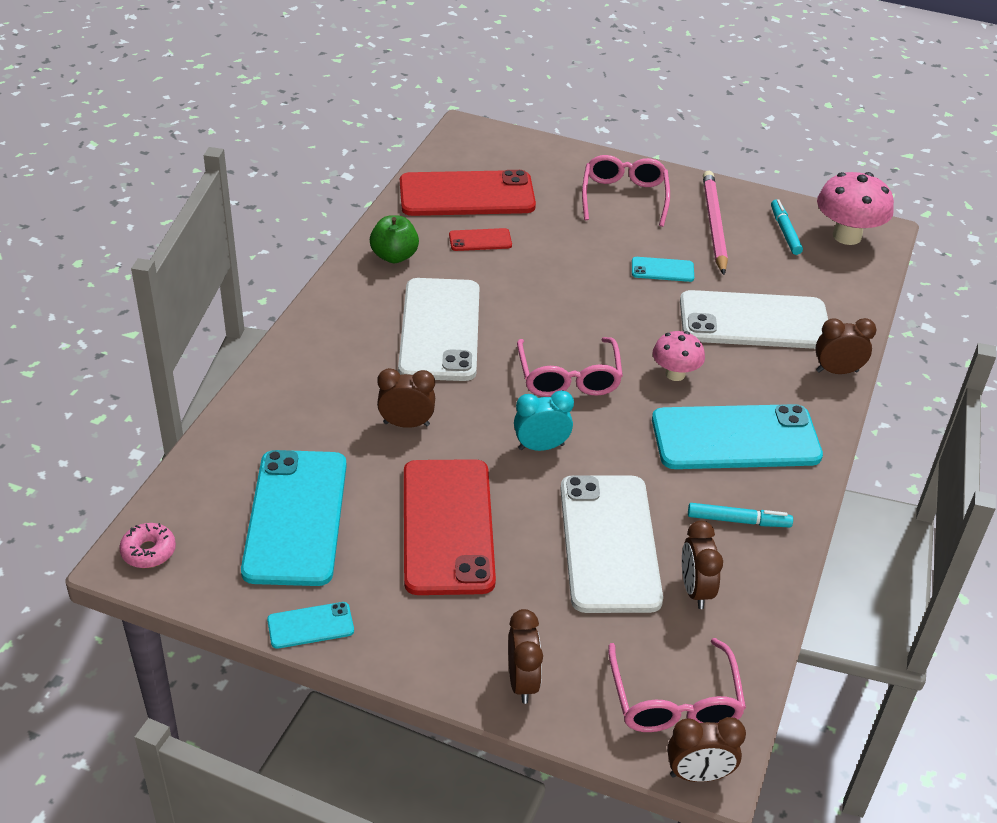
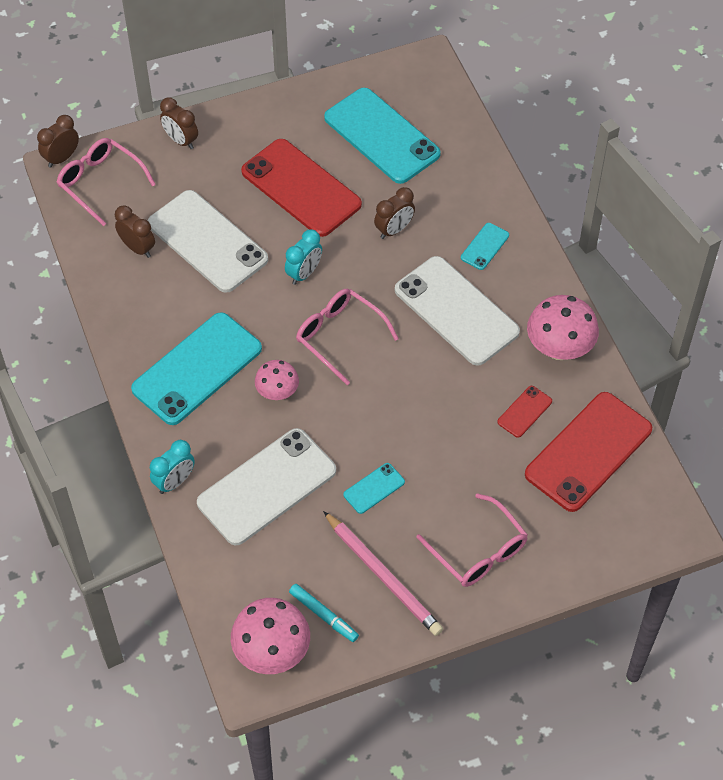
camera: 140 degrees right, 15 degrees up
(148, 551) = (426, 70): pink donut -> none
(310, 625) = (307, 94): turquoise phone -> turquoise phone (485, 246)
(394, 256) = (559, 348): green apple -> pink mushroom
(738, 521) = (148, 309): turquoise marker -> none
(837, 371) = (174, 482): brown clock -> turquoise clock

